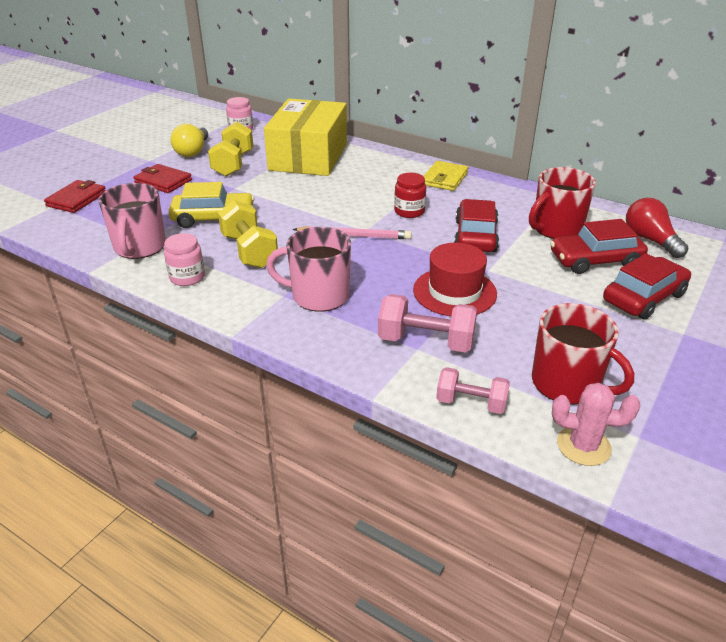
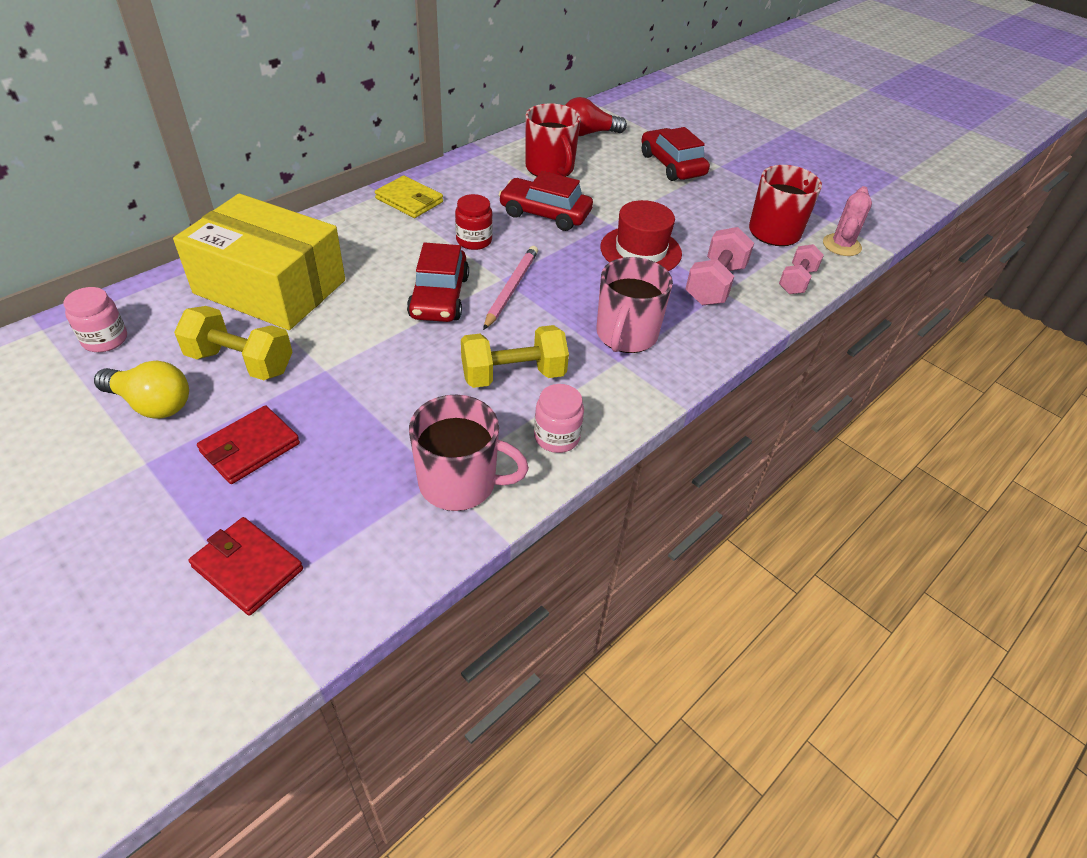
camera: 80 degrees left, 10 degrees up
(213, 218) = (409, 400): yellow car -> none
(595, 260) = (611, 167): red car -> red car (439, 297)

